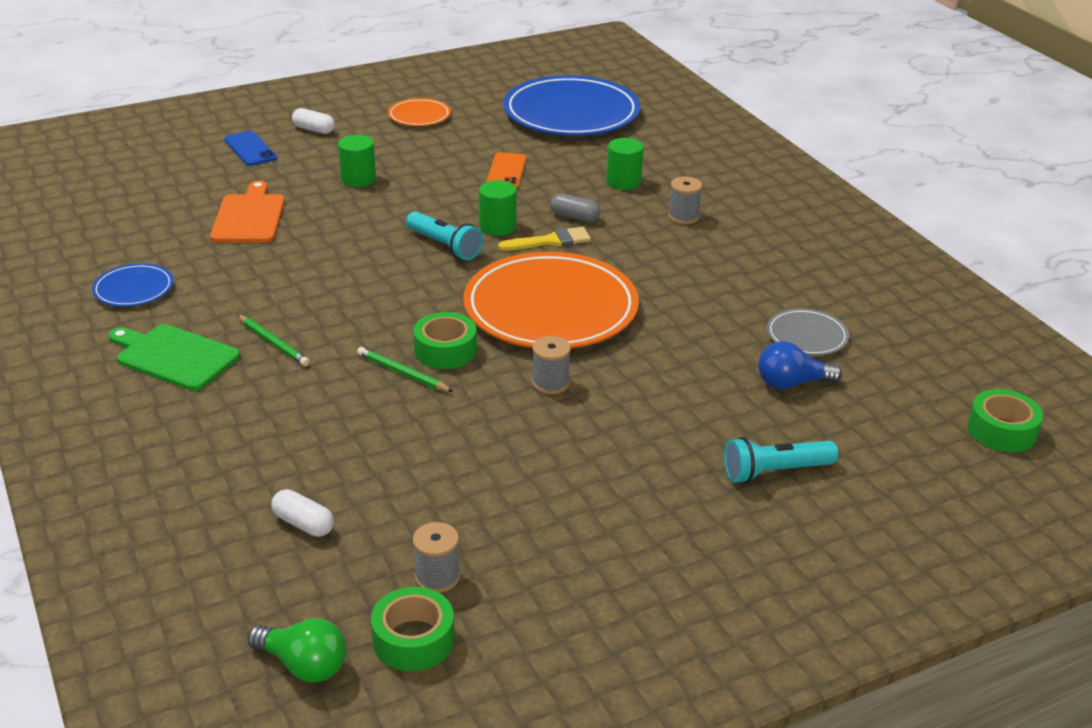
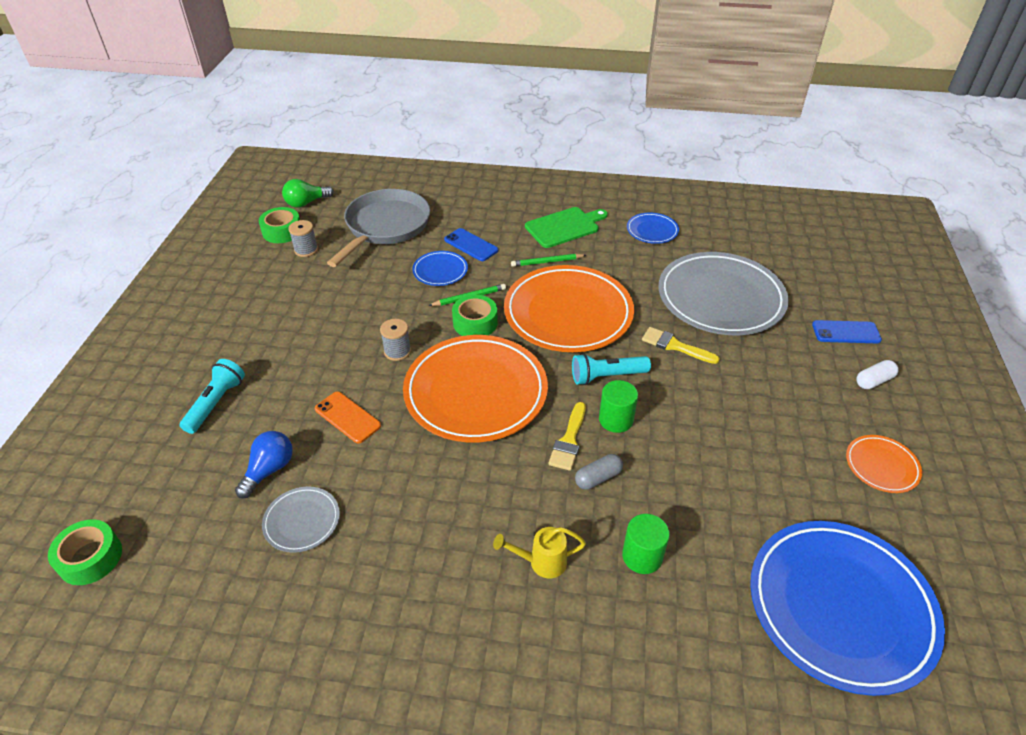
camera: 125 degrees right, 10 degrees up
(249, 217) = (720, 298): orange cutting board -> grey plate
(285, 418) = (471, 245): none -> blue phone
(303, 524) = (385, 227): white capsule -> grey pan
(358, 179) = (754, 372): green cylinder -> none
(358, 223) = (675, 346): none -> yellow brush
(365, 296) = (568, 313): none -> orange plate
(369, 419) = (440, 271): none -> blue plate
(506, 171) = (716, 474): orange phone -> orange phone (347, 417)
(683, 217) = (541, 562): grey spool -> yellow watering can

